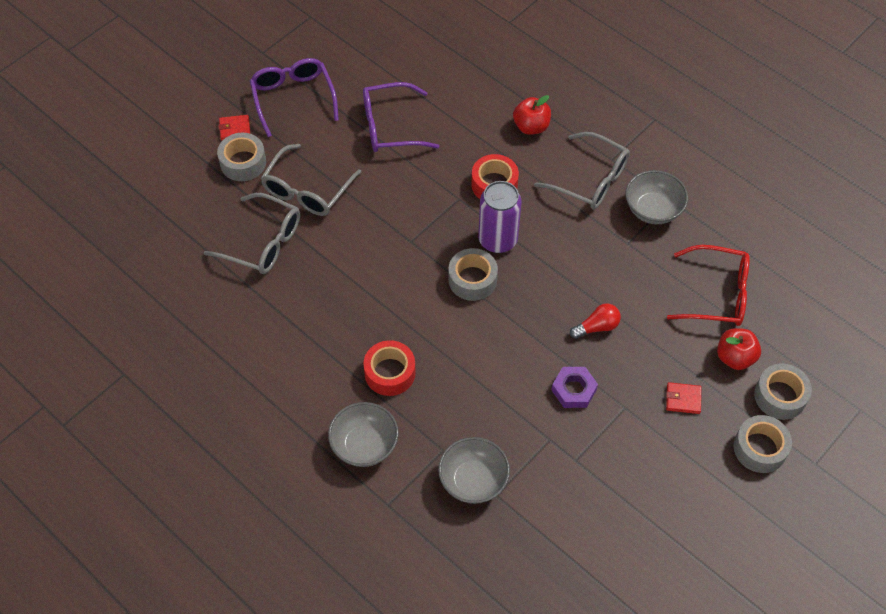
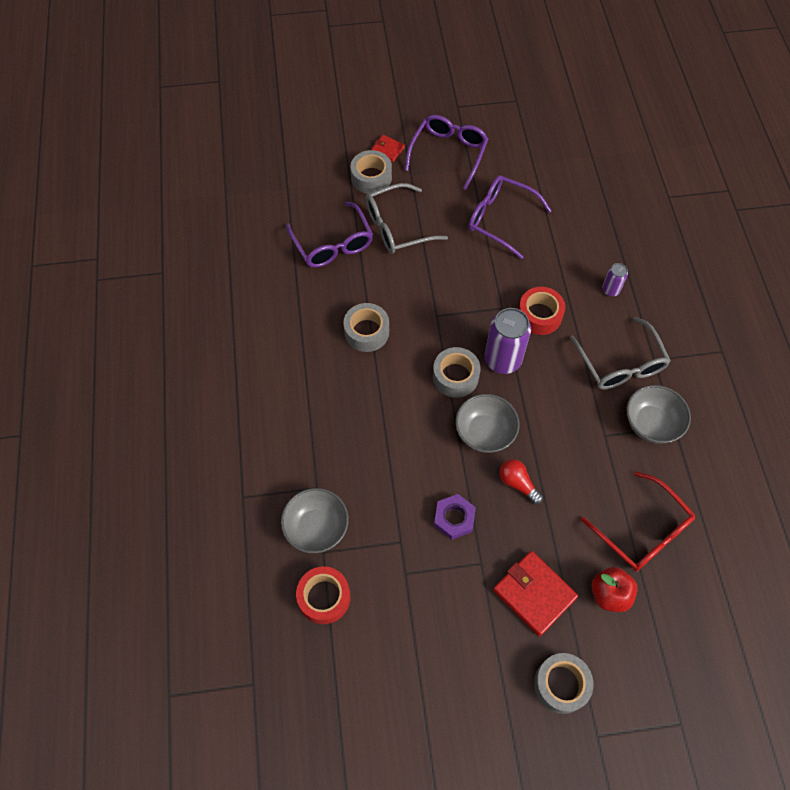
camera: 40 degrees right, 5 degrees up
(263, 242) = (332, 244): grey glasses -> purple glasses
(364, 445) = (267, 441): grey bowl -> grey bowl (484, 432)
(390, 373) = (332, 402): red tape -> red tape (324, 597)
(531, 127) = (610, 290): red apple -> purple can
(597, 327) = (517, 483): red light bulb -> red light bulb turned 150 degrees counterclockwise
(683, 399) = (534, 594): red wallet -> red wallet, size x1.89
(780, 396) = (619, 656): grey tape -> grey tape (366, 332)

